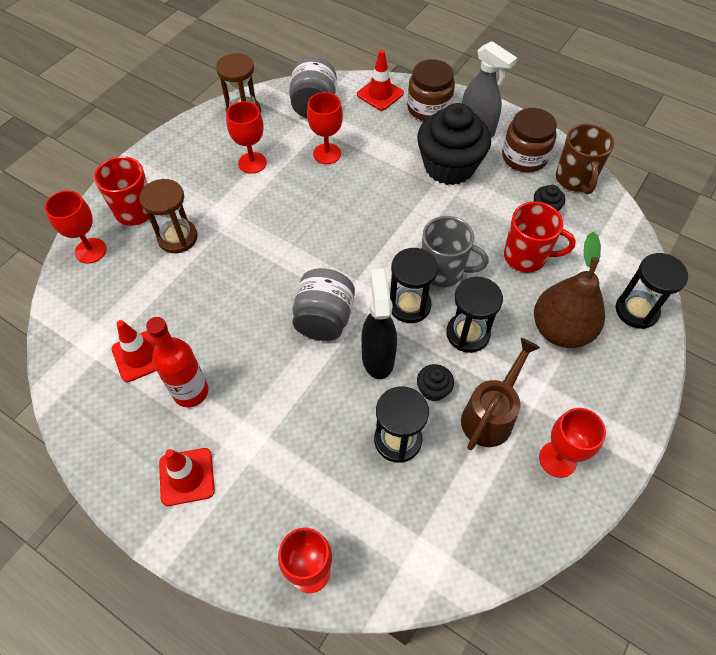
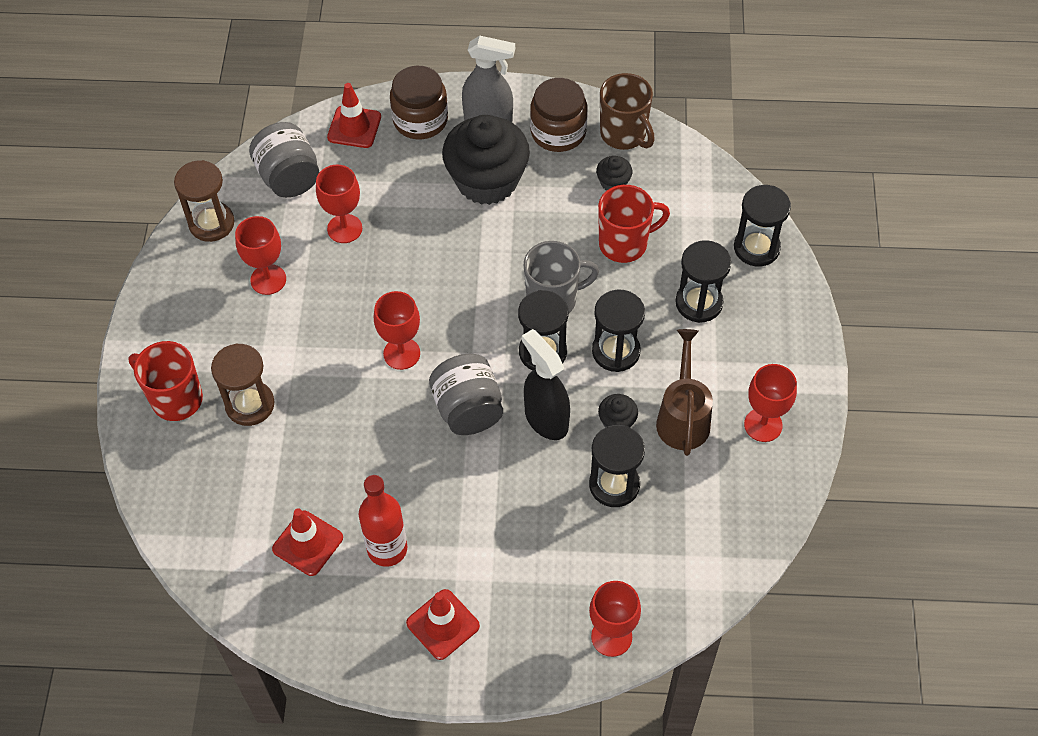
camera: 30 degrees left, 0 degrees up
(90, 251) = (163, 468): red goblet -> red goblet (401, 353)
(560, 330) = (699, 303): brown pear -> black hourglass

